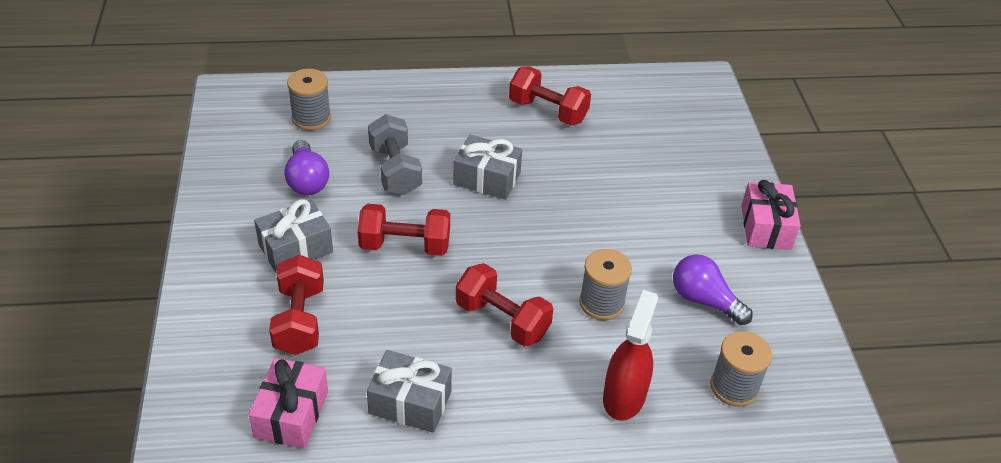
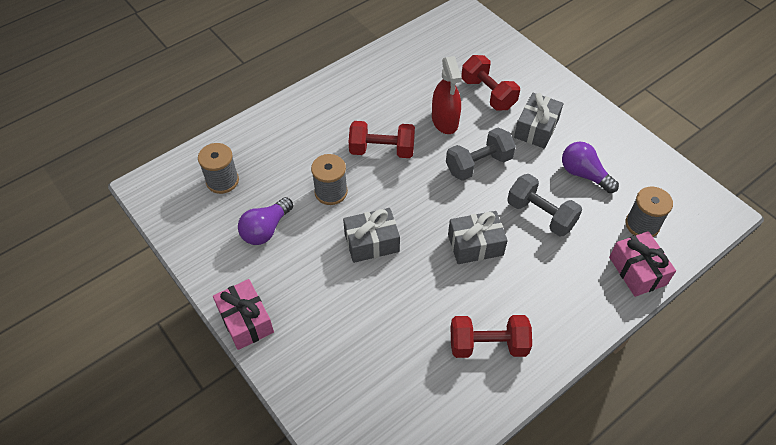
camera: 150 degrees right, 10 degrees up
(291, 414) = (443, 54): pink gift -> pink gift (637, 271)
(405, 245) = (478, 164): red dumbbell -> grey dumbbell
(410, 402) = (393, 85): grey gift -> grey gift (371, 242)
(624, 396) = (284, 143): red spray bottle -> red spray bottle (445, 121)
(704, 300) = (266, 229): purple light bulb -> purple light bulb turned 120 degrees clockwise

